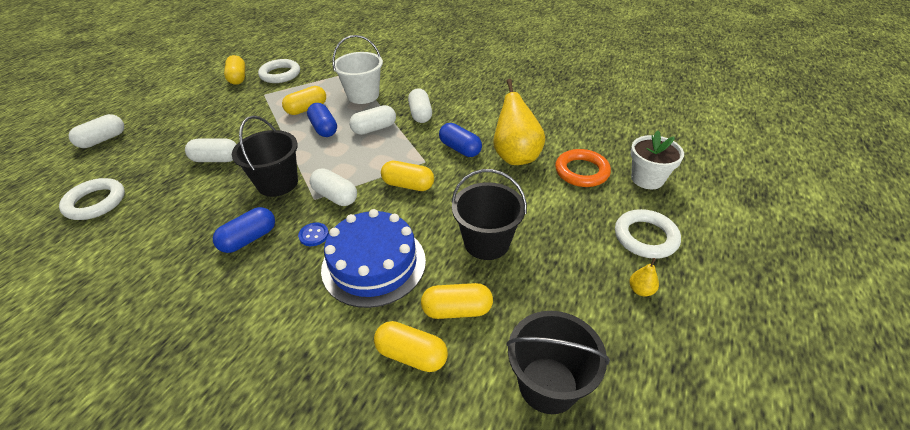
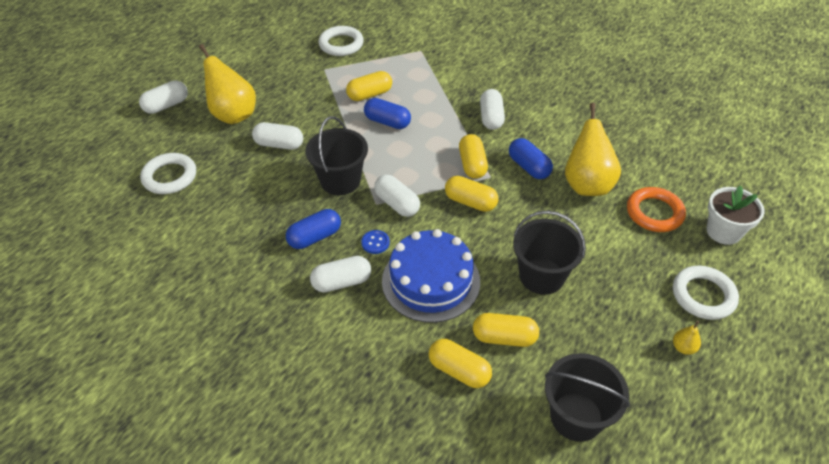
camera: 10 degrees right, 5 degrees up
(171, 140) = (233, 114): none -> yellow pear
(238, 78) = (296, 43): yellow capsule -> yellow capsule (472, 165)
(324, 128) = (387, 122): blue capsule -> blue capsule turned 45 degrees counterclockwise
(363, 95) = (430, 84): white bucket -> none
(374, 129) = (440, 129): white capsule -> white capsule (342, 282)

